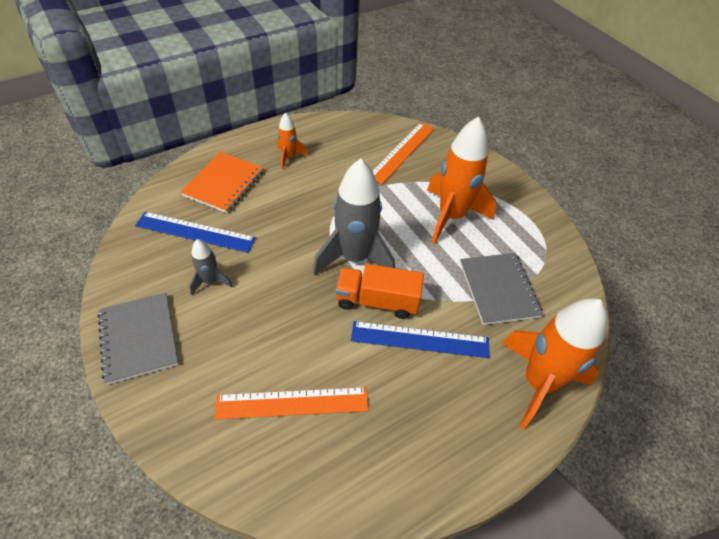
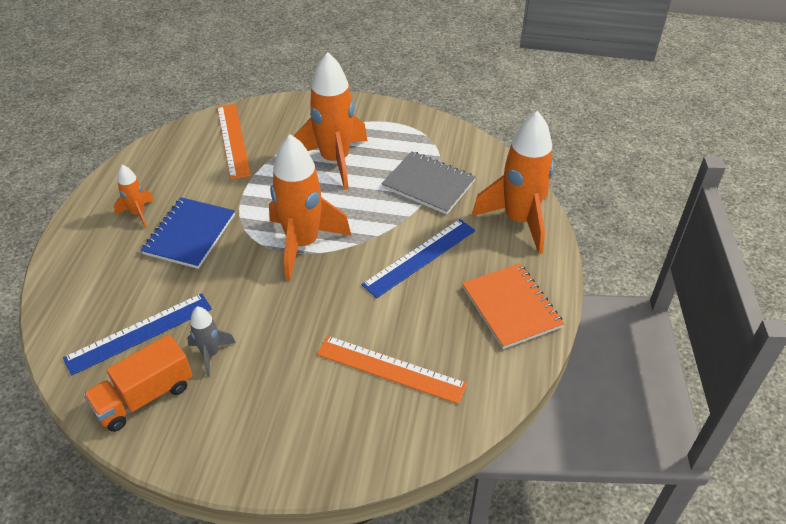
camera: 45 degrees left, 5 degrees down
(139, 338) = (211, 441): grey notebook -> none
(224, 183) = (107, 278): orange notebook -> orange notebook (511, 307)
(292, 403) = (390, 369): orange ruler -> orange ruler turned 75 degrees clockwise
(298, 193) = (189, 234): none -> blue notebook
(354, 258) = (303, 244): grey rocket -> orange rocket
(377, 301) = (359, 258): orange truck -> orange truck (144, 397)

